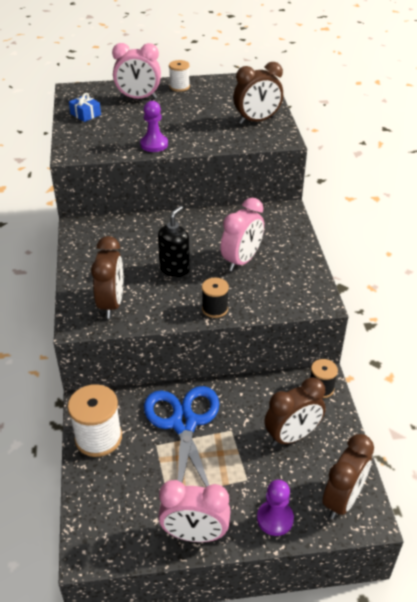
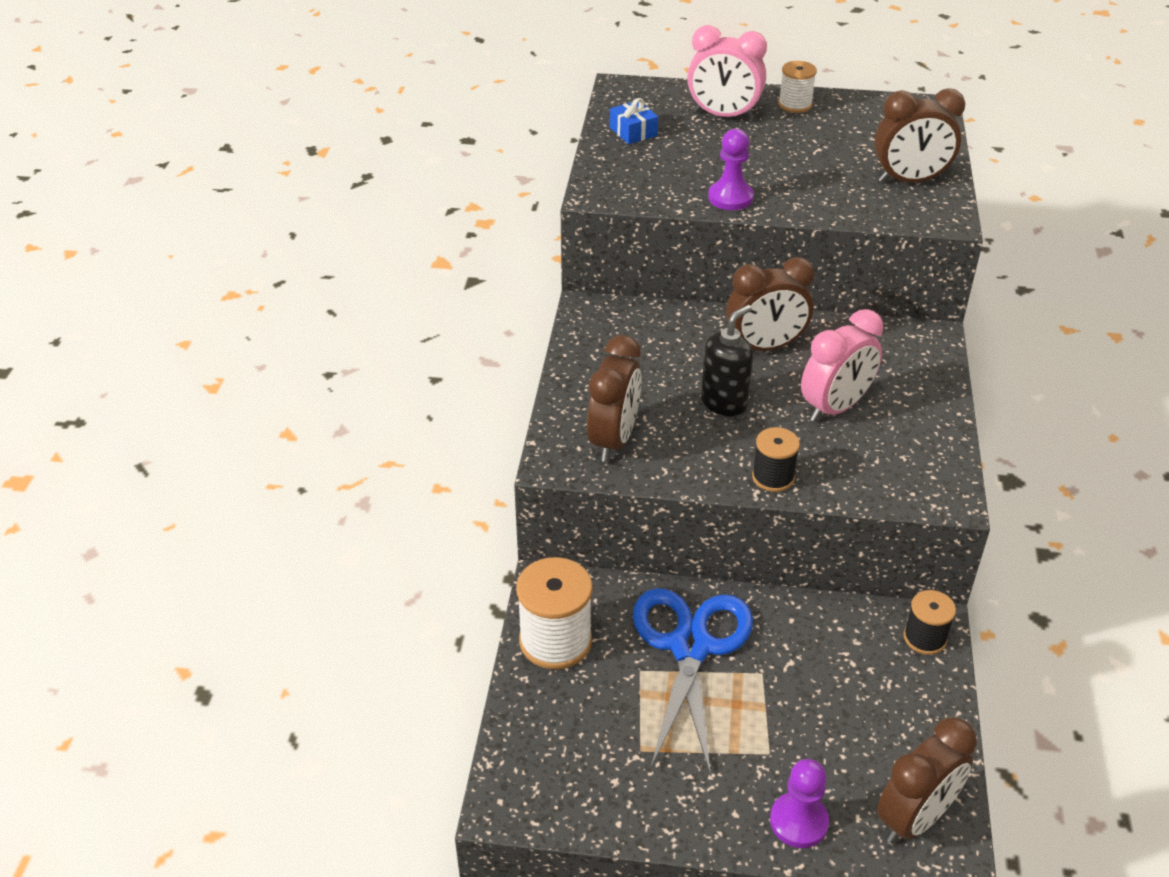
camera: 15 degrees right, 0 degrees up
(195, 534) = (669, 815): pink clock -> none
(292, 436) = (857, 703): brown clock -> brown clock (765, 347)

